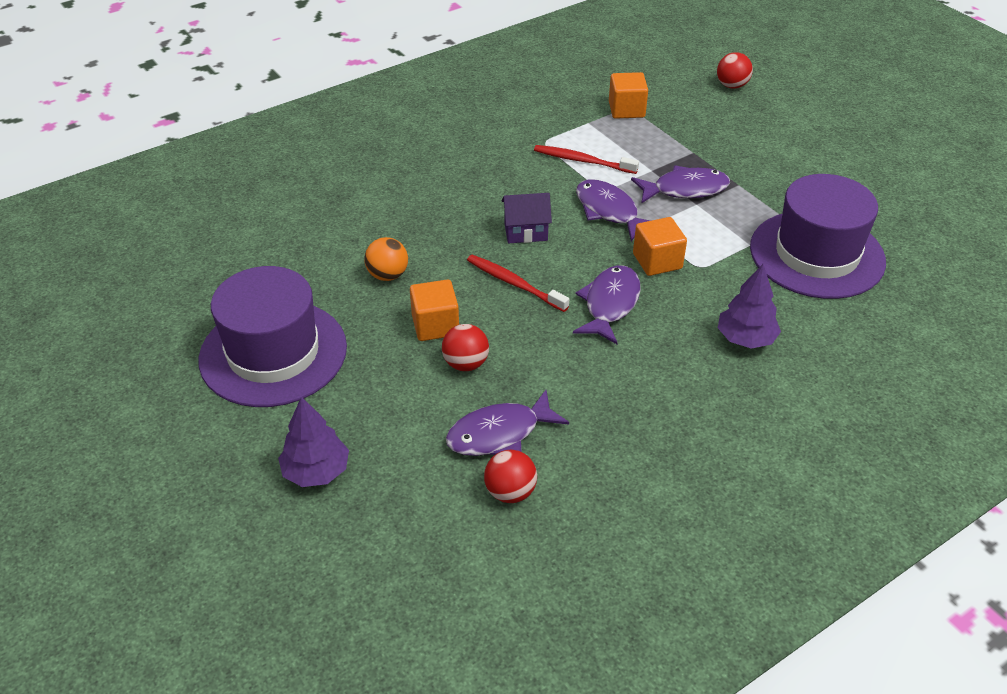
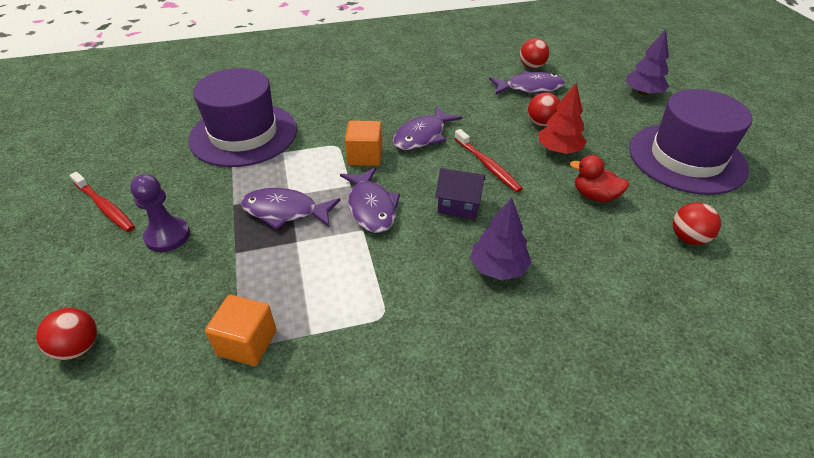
camera: 160 degrees left, 0 degrees up
(294, 253) = (688, 238): none -> red ball
(388, 275) = (594, 196): orange ball -> red duck
(435, 325) = (559, 150): orange cube -> red tree
(582, 161) = (357, 273): red toothbrush -> red toothbrush (105, 207)
(745, 339) = (349, 99): purple tree -> purple tree (498, 268)
(761, 150) = (167, 236): none -> purple pawn

